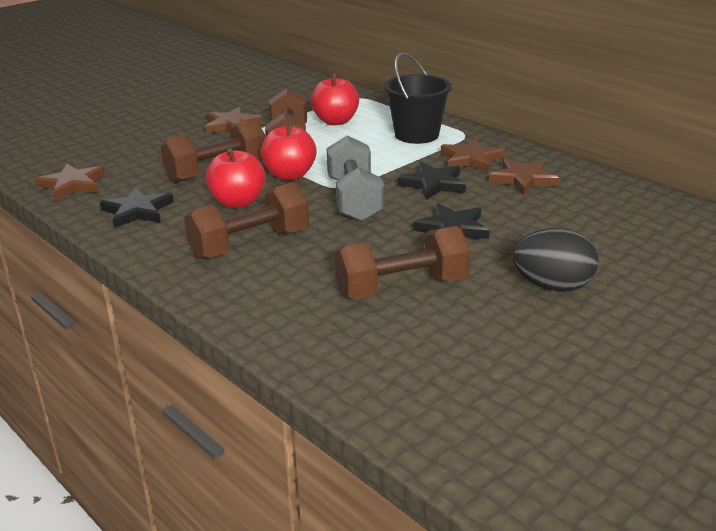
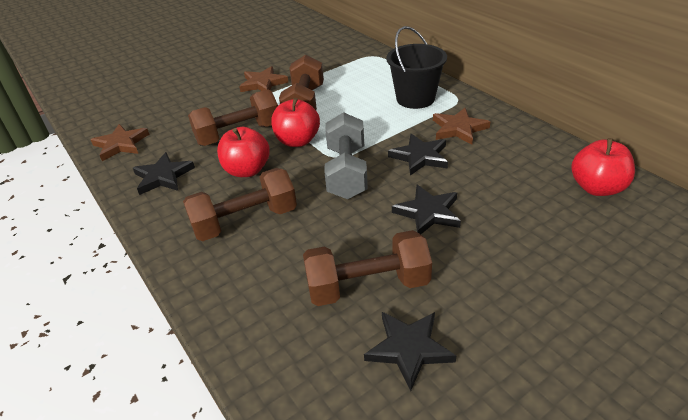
camera: 10 degrees right, 10 degrees up
(335, 121) = (349, 81): red apple -> red apple (597, 188)
(456, 331) = (409, 349): none -> black star
(523, 179) = (503, 154): brown star -> none
(552, 286) = (513, 294): black egg -> none

